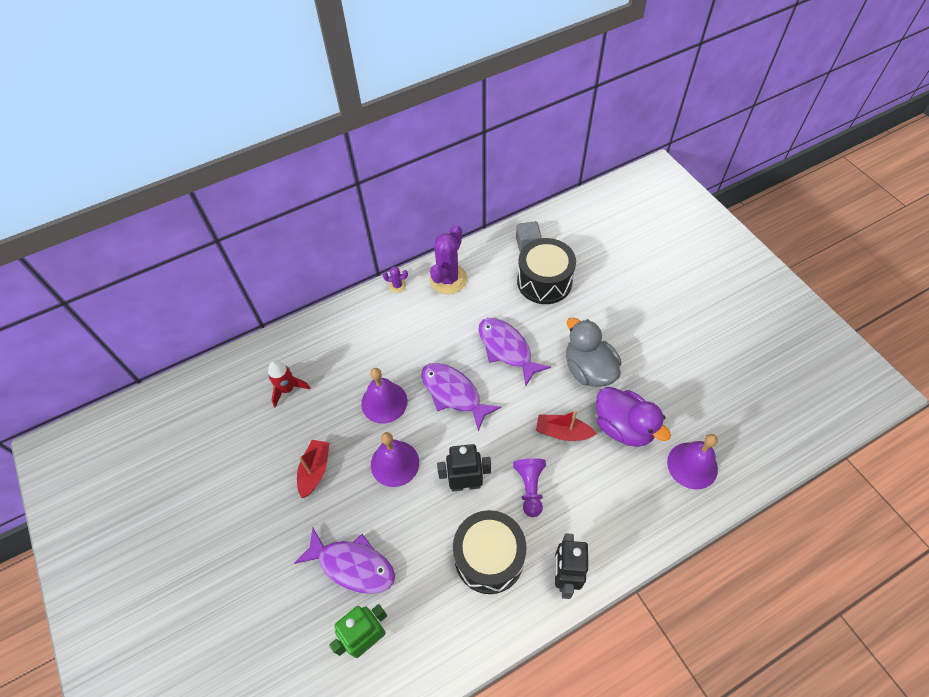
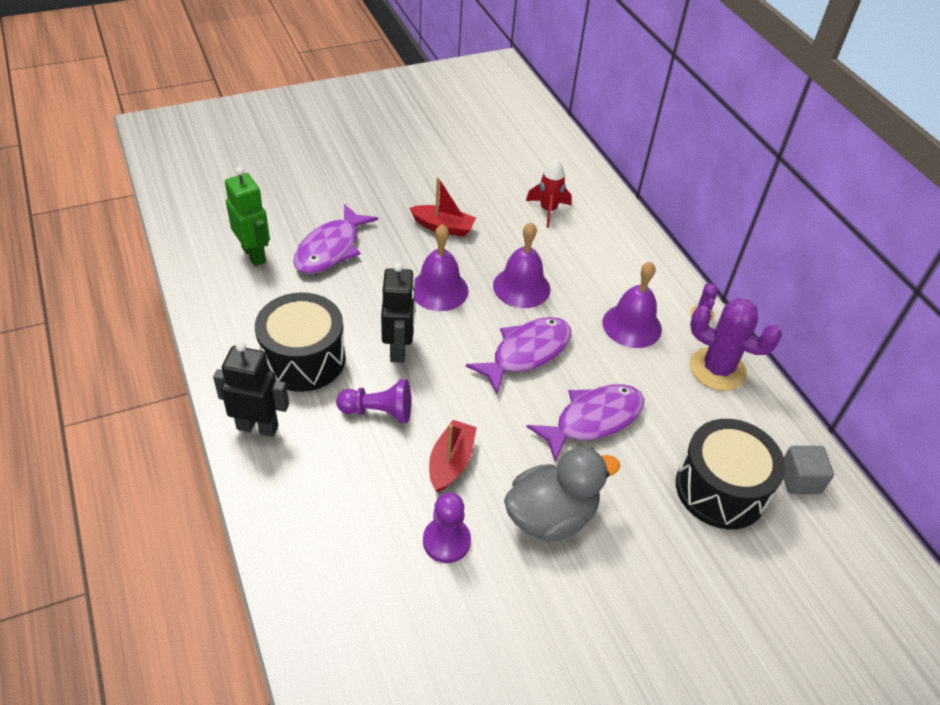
camera: 90 degrees right, 10 degrees down
(623, 427) = (446, 541): purple duck -> purple pawn
(692, 465) = (366, 622): purple bell -> purple bell (632, 325)

